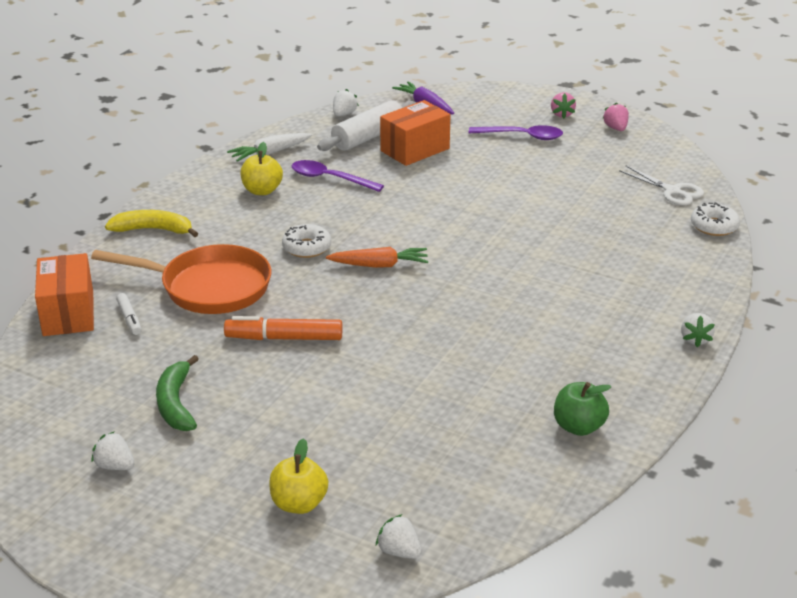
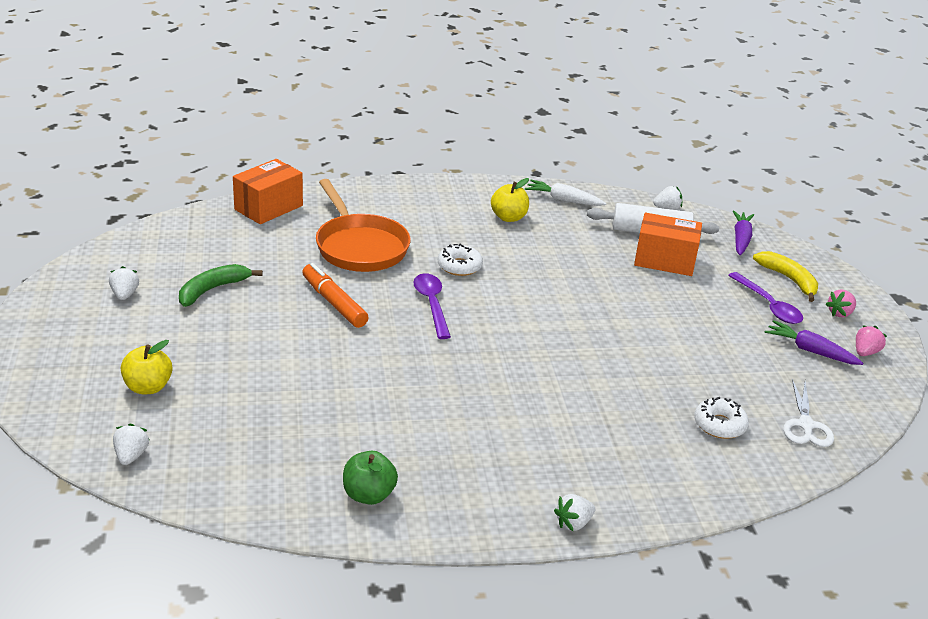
camera: 50 degrees right, 0 degrees up
(129, 319) = (288, 232): white marker -> none
(153, 230) = (402, 197): yellow banana -> yellow banana (789, 280)
(329, 179) = (565, 239): purple spoon -> purple spoon (431, 304)
(379, 265) = (477, 308): orange carrot -> none
(592, 147) = (810, 351): none -> purple carrot
(714, 226) = (781, 473): white donut -> white donut (719, 425)

